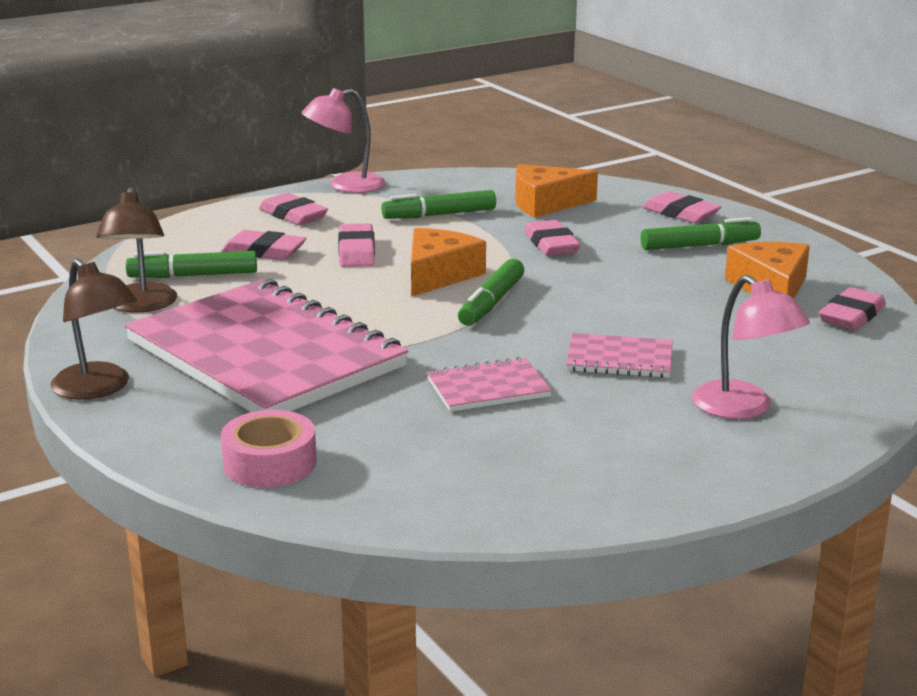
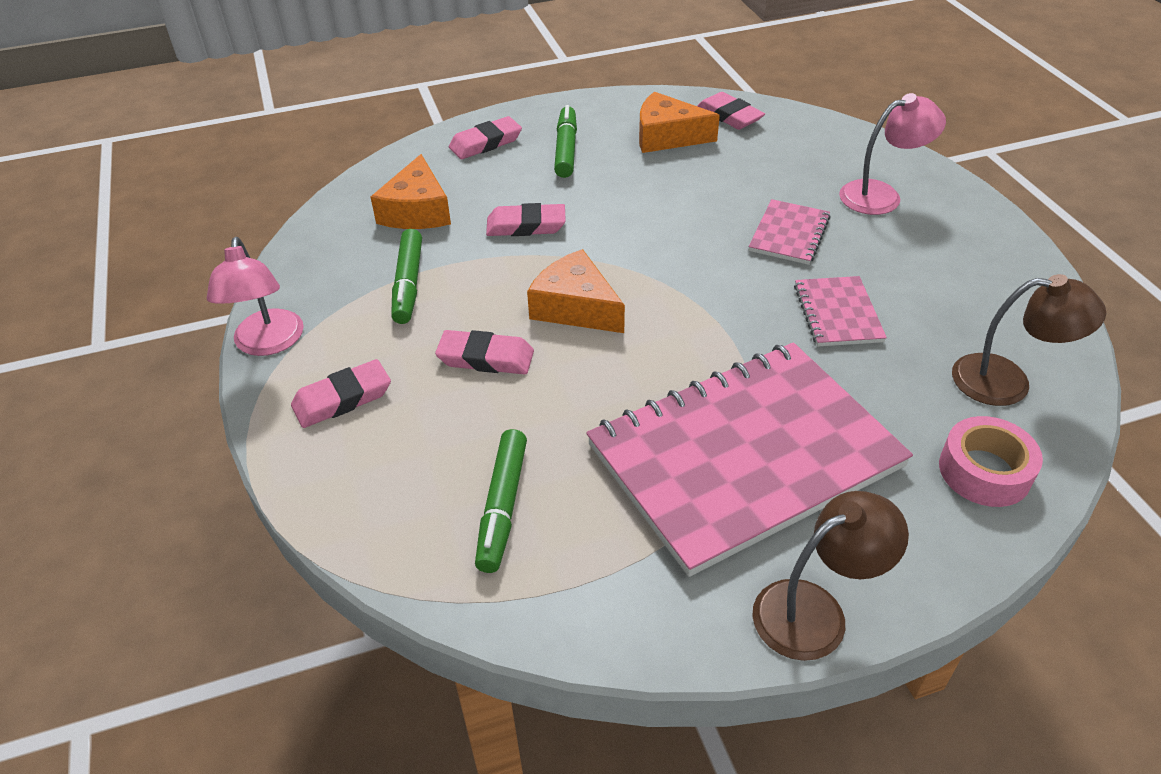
camera: 75 degrees left, 20 degrees up
(141, 306) = (582, 563): brown lamp -> brown lamp (1007, 381)
(264, 251) = (451, 435): pink eraser -> none
(491, 303) = (655, 284): green marker -> none

